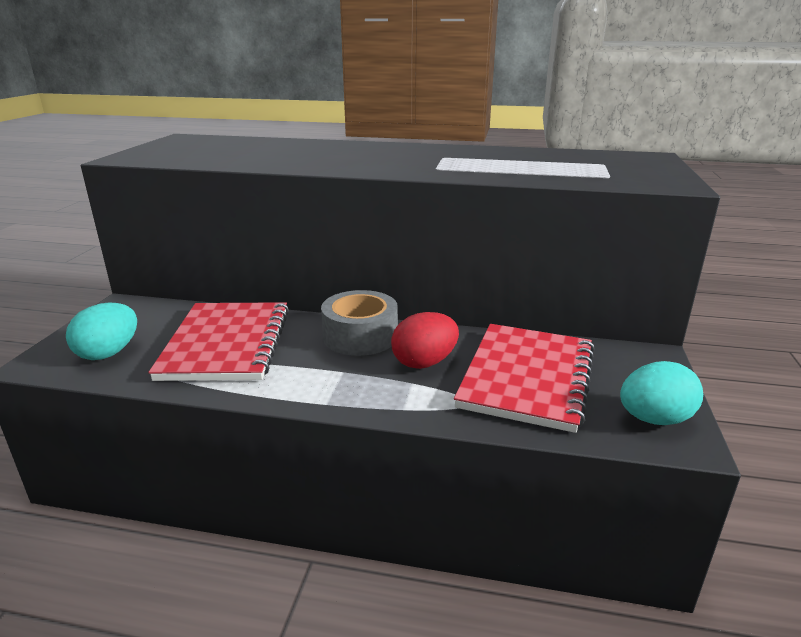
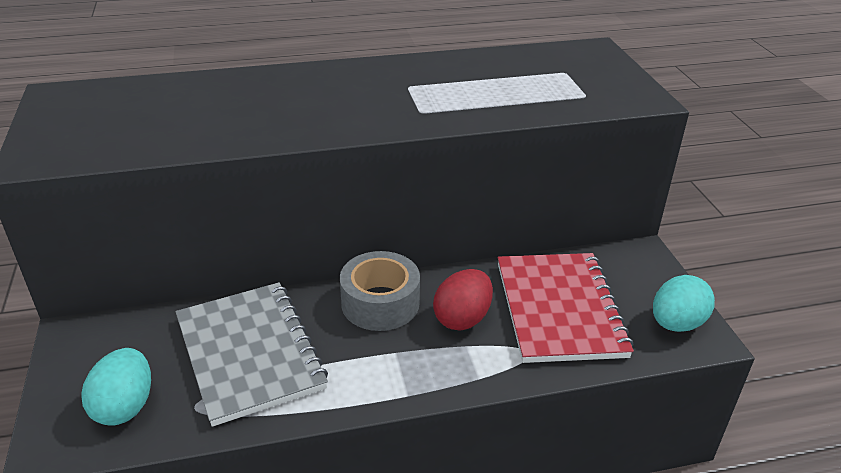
camera: 25 degrees left, 10 degrees up
(226, 343) = (249, 353): red notebook -> grey notebook

